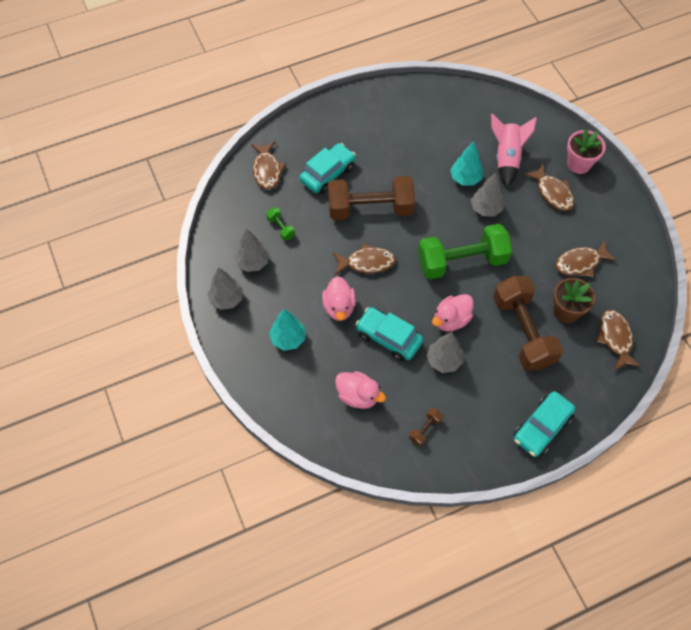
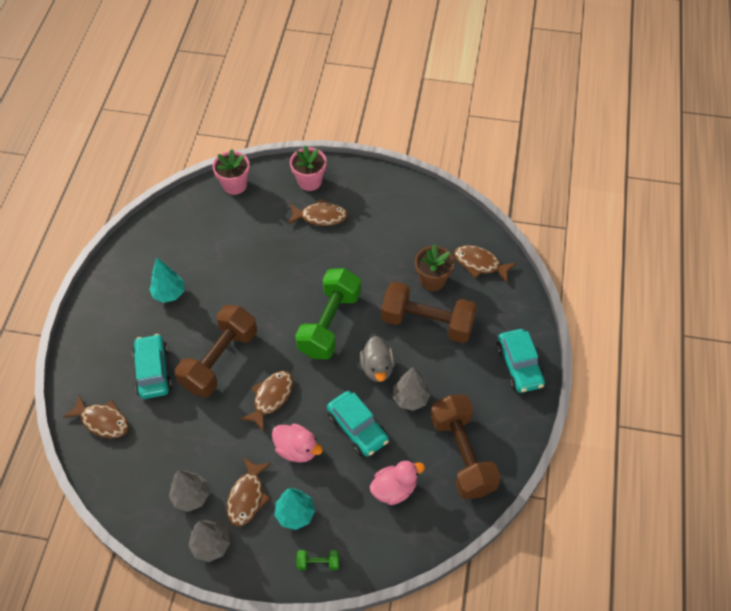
camera: 55 degrees left, 5 degrees down
(281, 228) = (175, 448): green dumbbell -> green dumbbell (318, 563)
(388, 338) = (358, 428): turquoise car -> turquoise car turned 105 degrees counterclockwise
(425, 429) = (462, 454): brown dumbbell -> brown dumbbell, size x2.48
(451, 320) = (377, 368): pink duck -> grey duck
(465, 178) = (253, 268): turquoise tree -> turquoise tree (169, 293)
(486, 209) = (295, 273): grey tree -> none
(507, 158) = (261, 225): pink rocket -> none
(527, 117) = (235, 185): none -> pink flower pot
(580, 263) = (398, 241): brown fish -> brown fish (247, 497)

